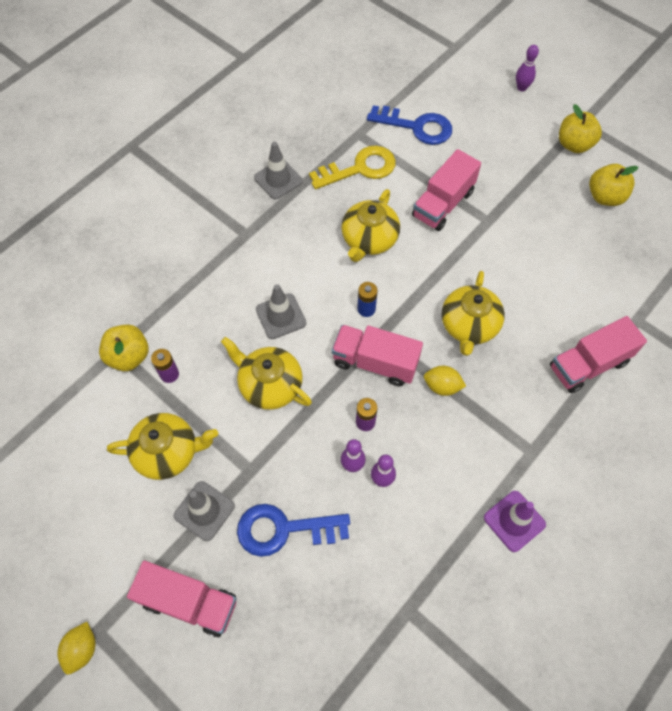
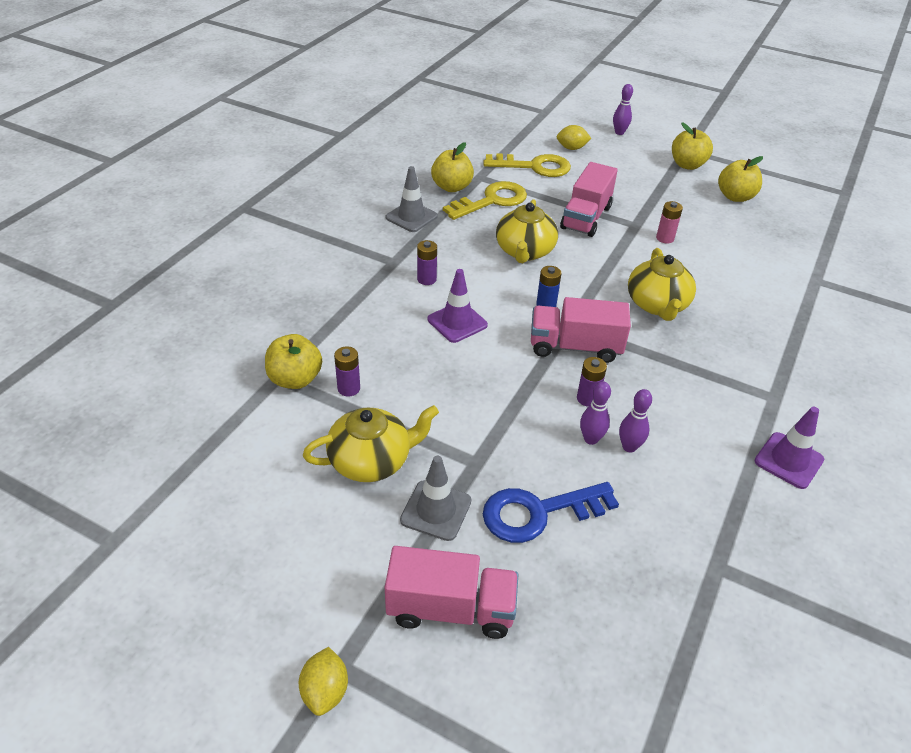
camera: 15 degrees left, 20 degrees down
(269, 260) = (426, 279): none -> purple battery
(269, 385) = (468, 382): yellow teapot -> none
(281, 316) = (457, 322): grey traffic cone -> purple traffic cone
(327, 144) = (452, 187): none -> yellow apple
(416, 127) = (534, 167): blue key -> yellow key
(442, 386) = (654, 357): yellow lemon -> yellow lemon (571, 148)
(510, 243) = (665, 238): none -> pink battery
(588, 364) = (790, 319): pink truck -> none

